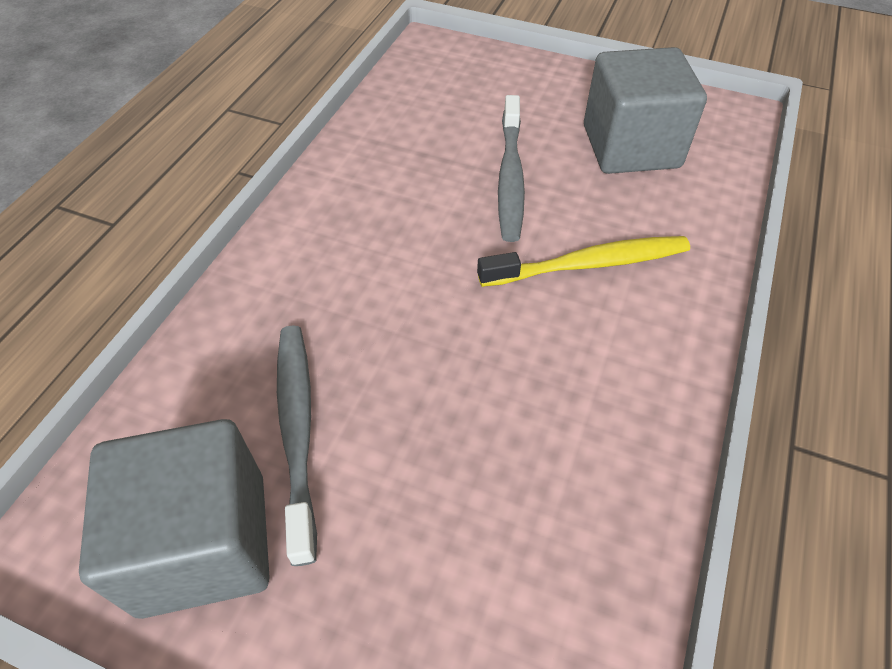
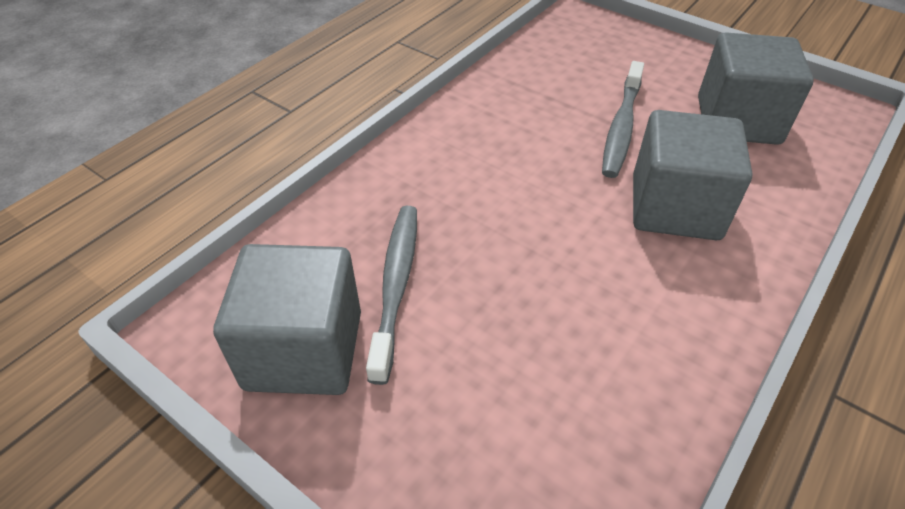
camera: 15 degrees right, 5 degrees down
(589, 264) = (675, 207): yellow toothbrush -> grey cube

